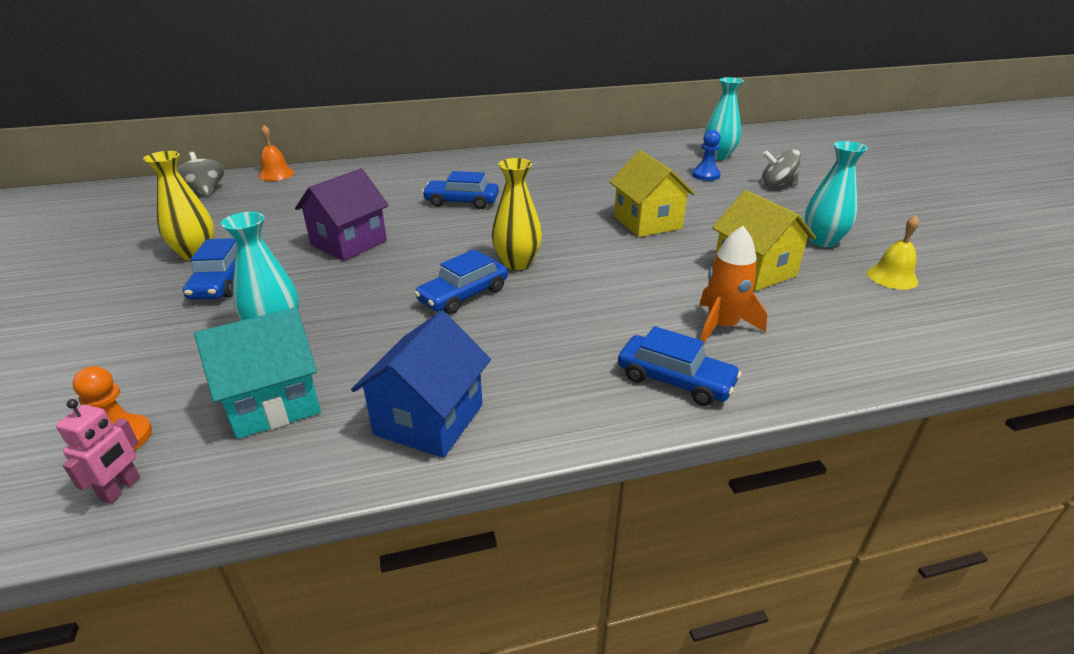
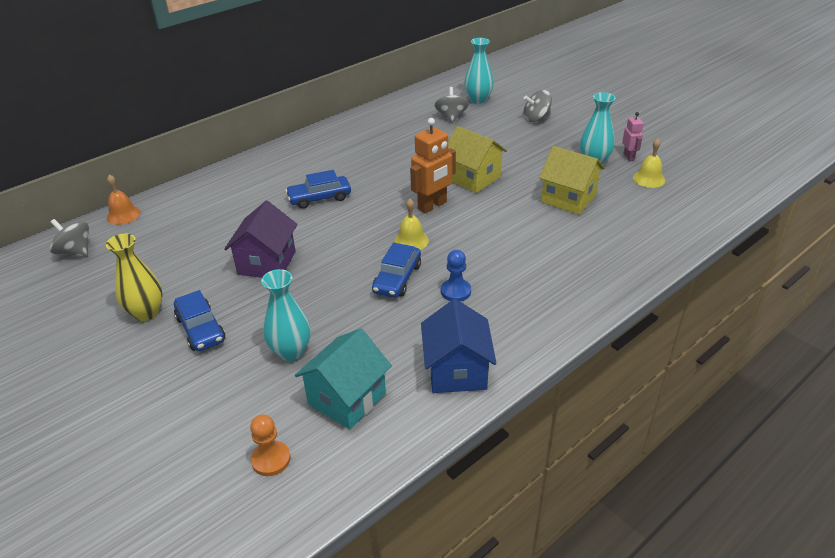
camera: 25 degrees left, 5 degrees up
(121, 489) = (311, 486): pink robot -> pink robot (629, 157)
(517, 263) = (411, 241): yellow vase -> yellow bell
(574, 237) = (432, 206): none -> orange robot
(673, 165) = (451, 117): none -> grey spinning top
(675, 380) = (575, 293): blue car -> none
(705, 175) = (482, 122): blue pawn -> blue pawn (456, 291)
(721, 326) = (576, 247): orange rocket -> none

